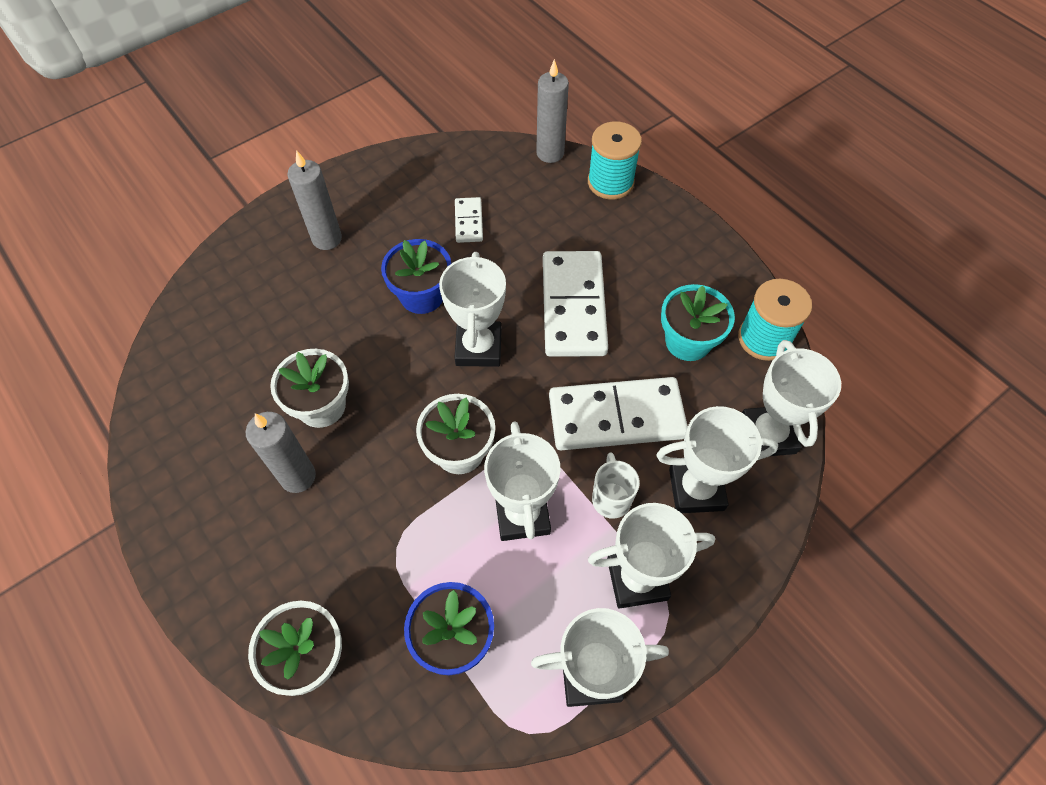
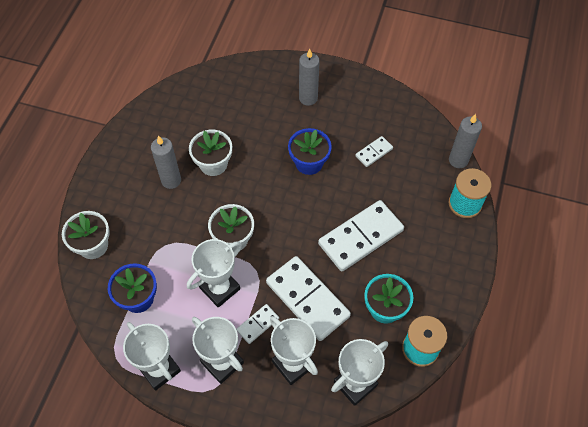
camera: 55 degrees right, 0 degrees up
(478, 347) = (298, 209): white trophy -> none
(611, 498) = (258, 324): white mug -> white domino

